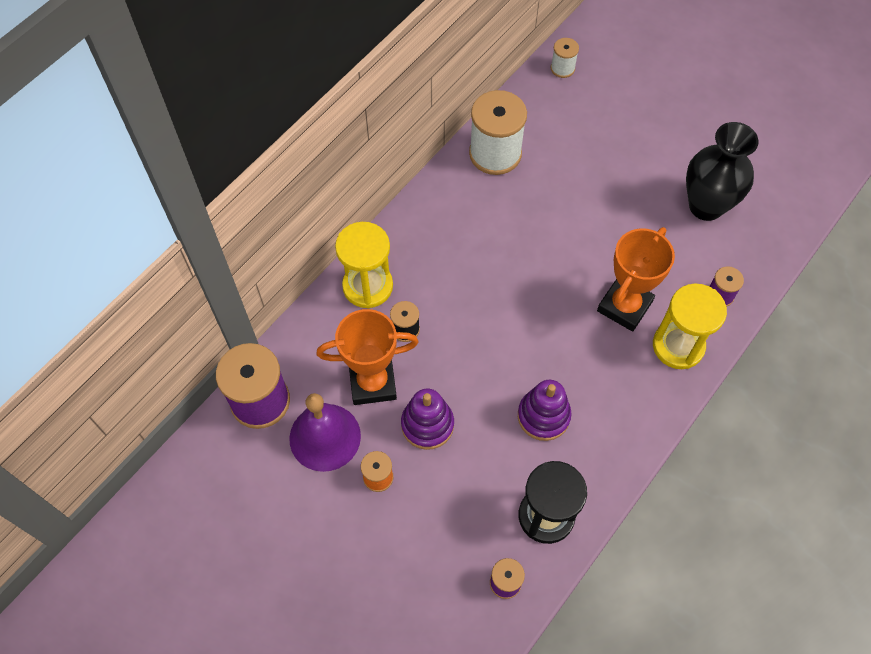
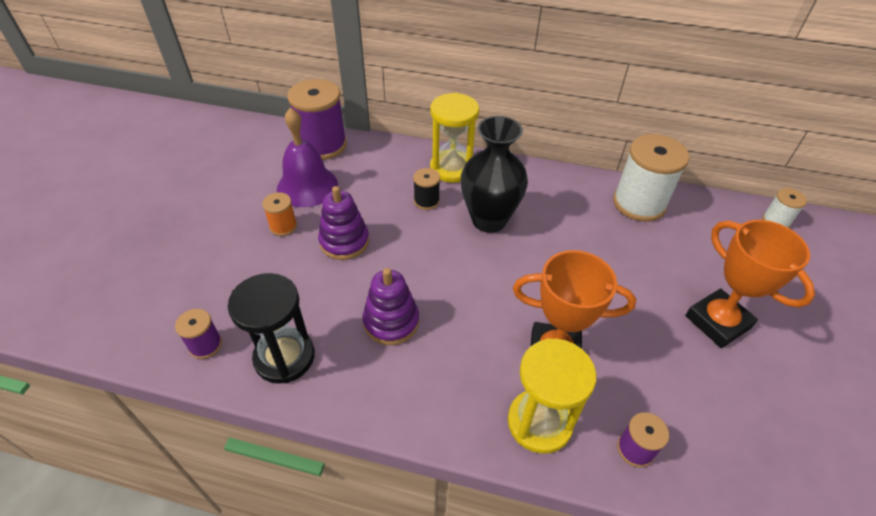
camera: 65 degrees right, 15 degrees down
(372, 383) = (367, 197): orange trophy -> orange trophy (717, 322)
(706, 206) = (740, 397): black vase -> black vase (489, 220)

